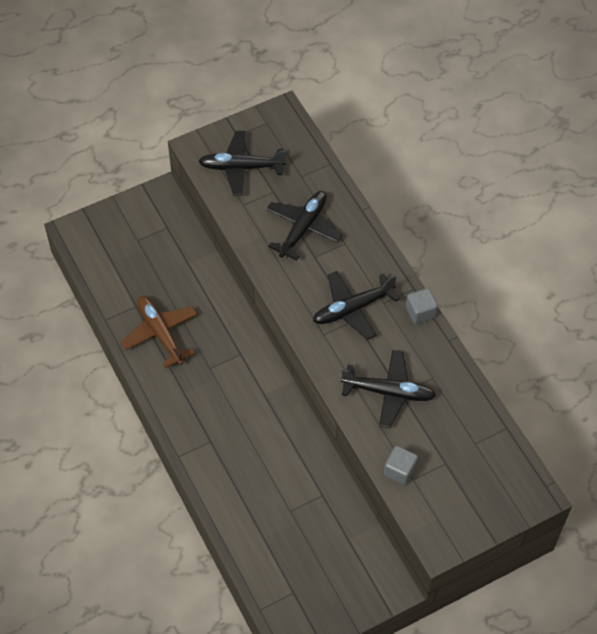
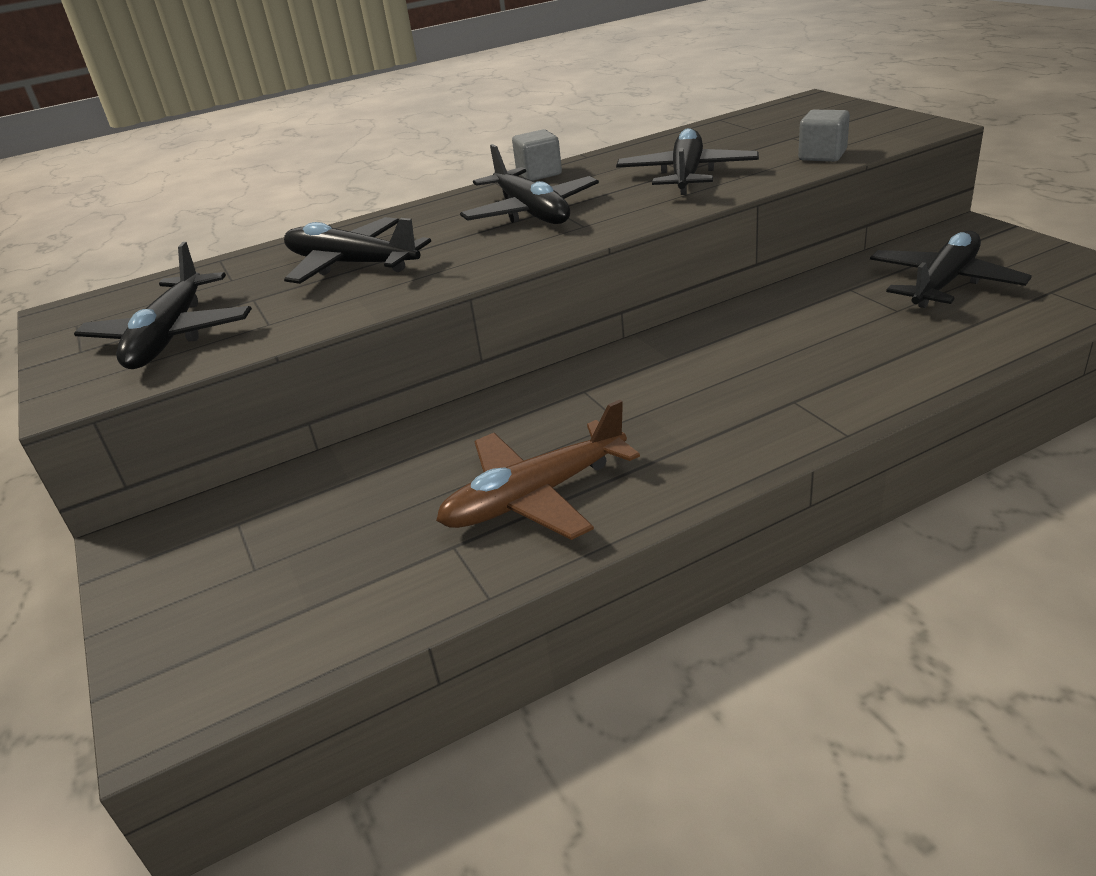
camera: 85 degrees left, 25 degrees down
(317, 543) = (943, 283): none -> black plane

